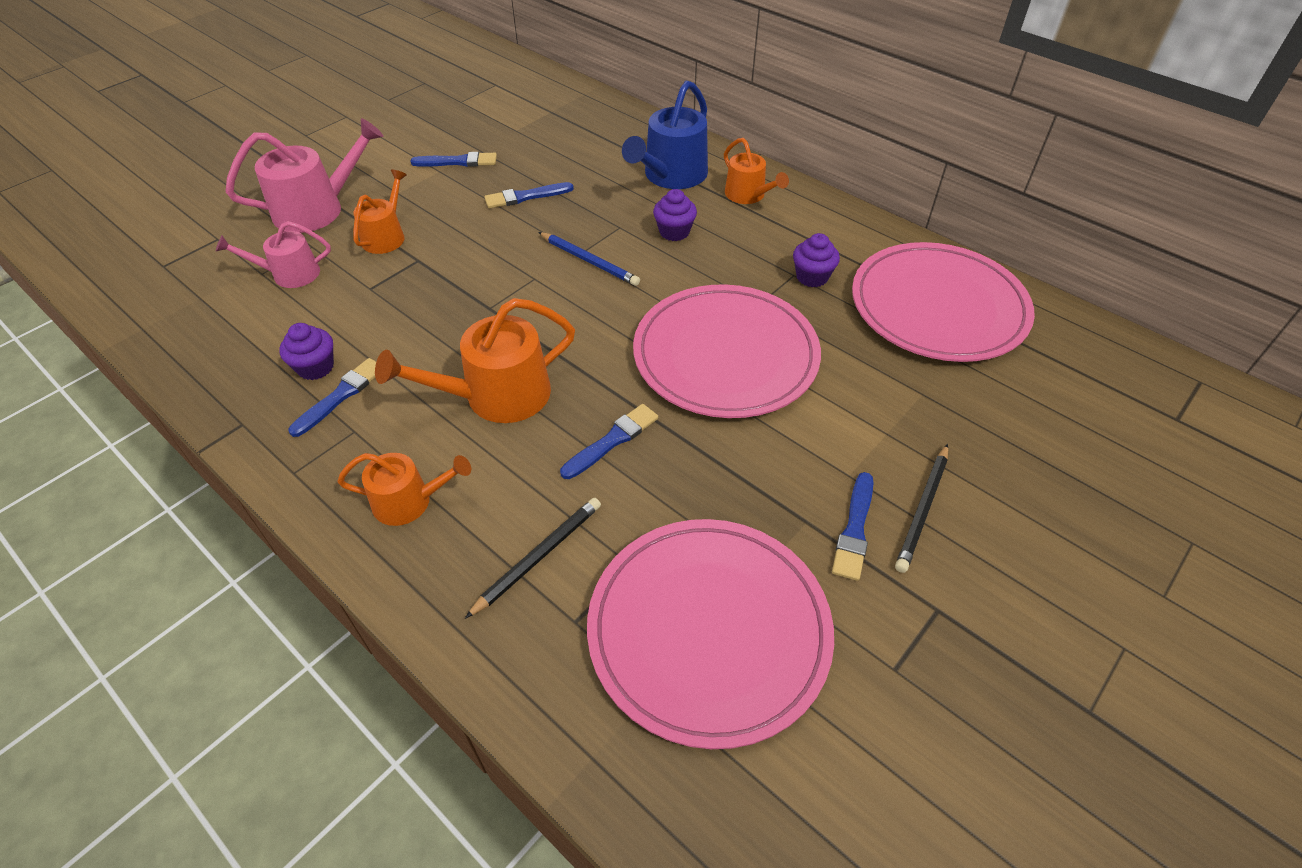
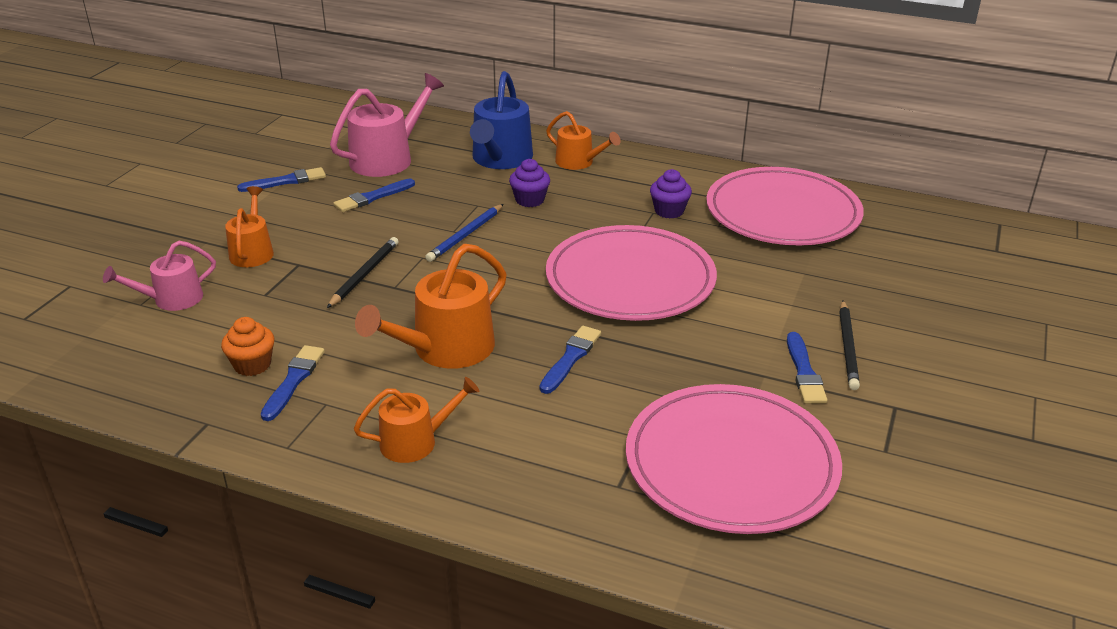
camera: 20 degrees left, 15 degrees down
(315, 367) = (252, 365): purple cupcake -> orange cupcake
(316, 209) = (163, 243): pink watering can -> pink watering can (387, 159)
(538, 557) = (559, 452): black pencil -> black pencil (364, 275)
(589, 261) = (465, 235): blue pencil -> blue pencil turned 105 degrees clockwise

